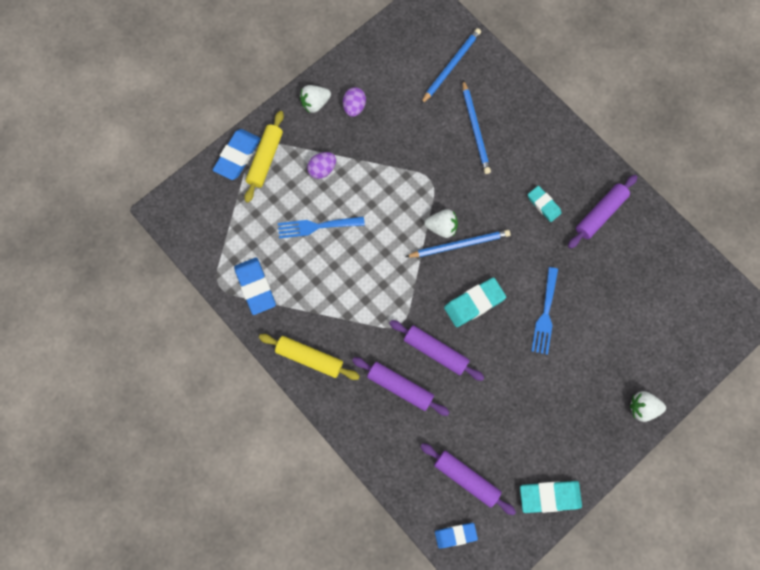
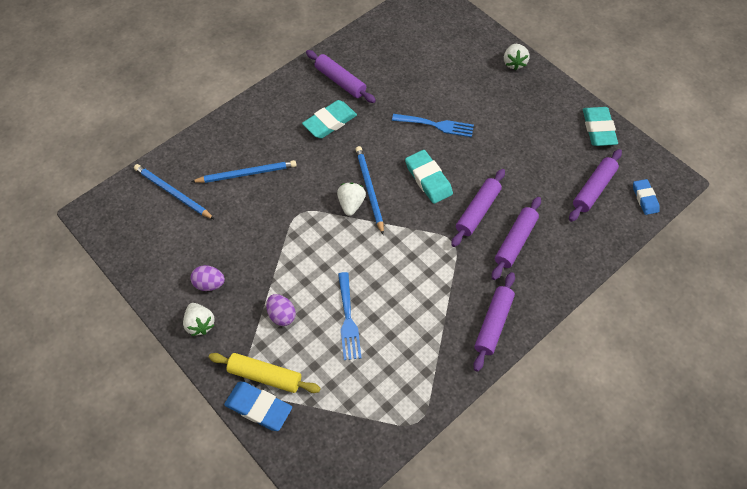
camera: 90 degrees left, 15 degrees down
(255, 287) = (418, 381): blue eraser -> none
(309, 358) = (493, 324): yellow rolling pin -> purple rolling pin
(543, 205) = (330, 122): turquoise eraser -> turquoise eraser, size x1.55

